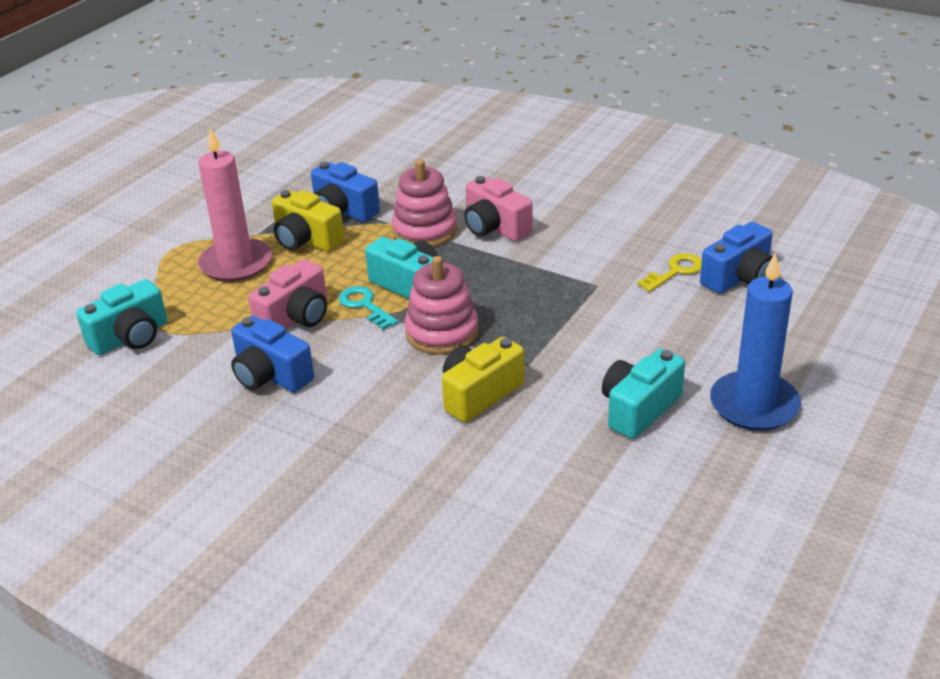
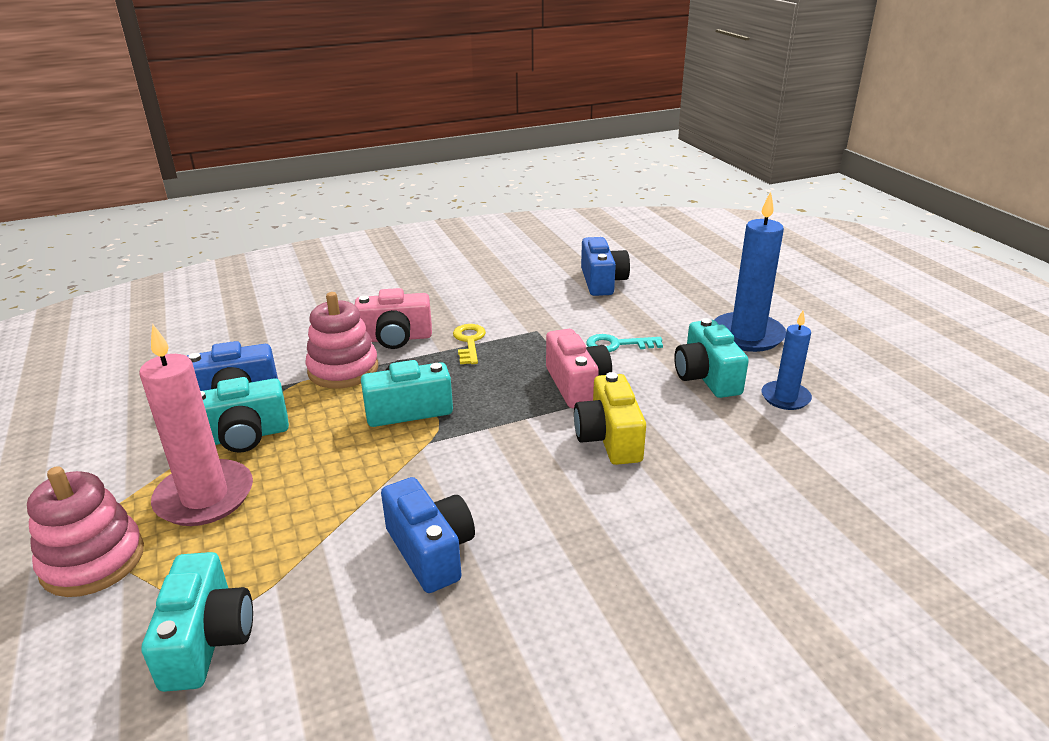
camera: 55 degrees left, 5 degrees down
(270, 375) = (431, 551): blue camera -> blue camera turned 105 degrees counterclockwise
(296, 317) = (359, 494): pink camera -> pink camera (577, 385)
(306, 240) = (244, 436): yellow camera -> turquoise camera
(365, 306) = (402, 445): turquoise key -> turquoise key (617, 345)
(442, 332) = (500, 421): pink stacking toy -> pink stacking toy (93, 561)
(661, 468) = (785, 398): none -> blue candle
(675, 271) = (563, 297): yellow key -> yellow key (469, 342)

